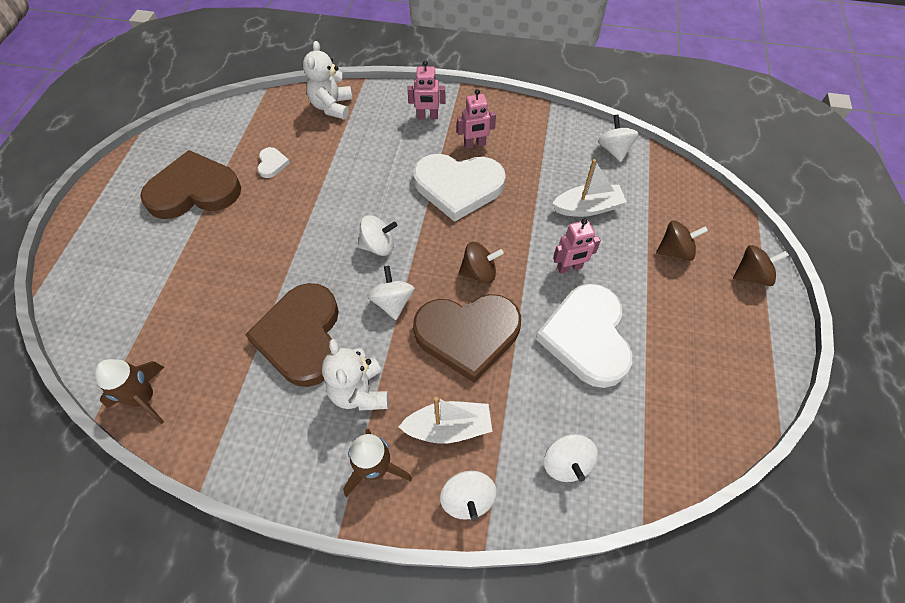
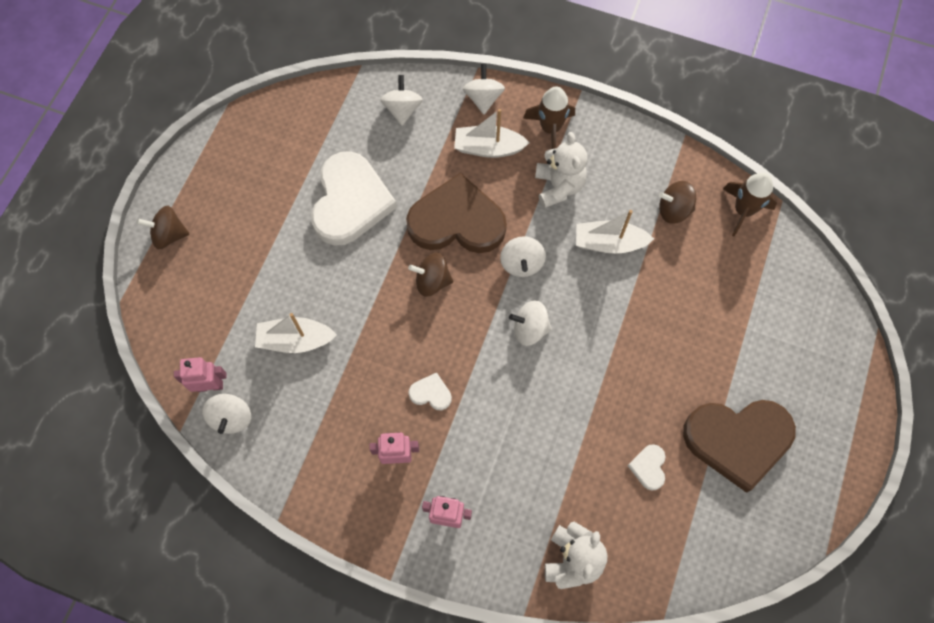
camera: 170 degrees left, 10 degrees up
(302, 337) = (609, 243): brown heart -> white boat
(458, 187) = (431, 393): white heart -> white heart, size x0.41
(569, 268) = (341, 272): pink robot -> pink robot (210, 386)
(675, 251) = (229, 273): brown spinning top -> brown spinning top (674, 210)

